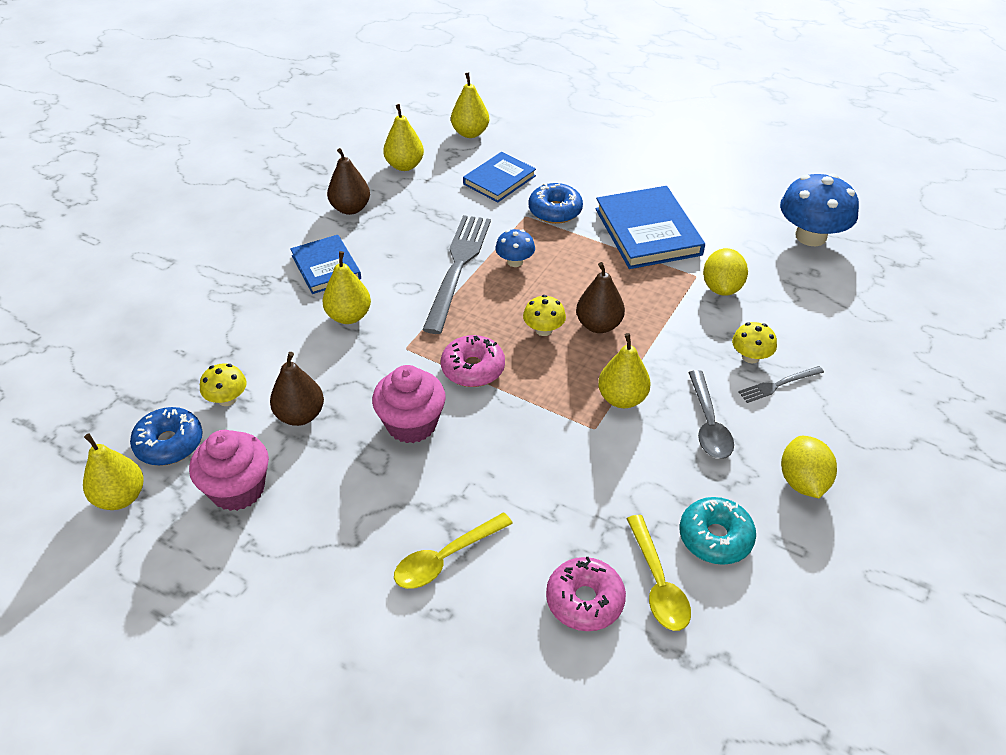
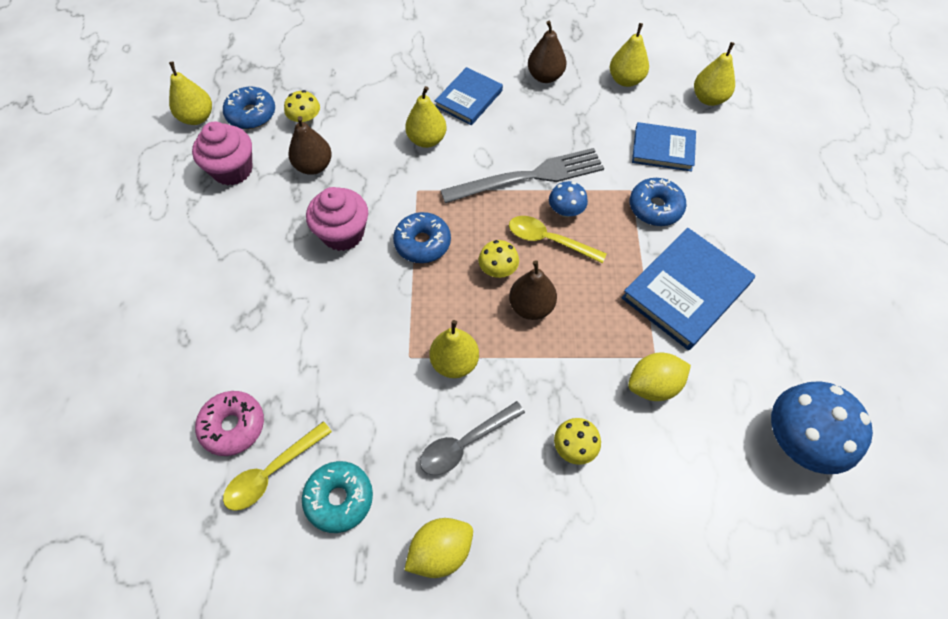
camera: 60 degrees right, 15 degrees up
(446, 558) = (231, 317): yellow spoon -> yellow spoon (549, 240)
(473, 368) = (422, 243): pink donut -> blue donut
(778, 384) = (553, 486): grey fork -> none

